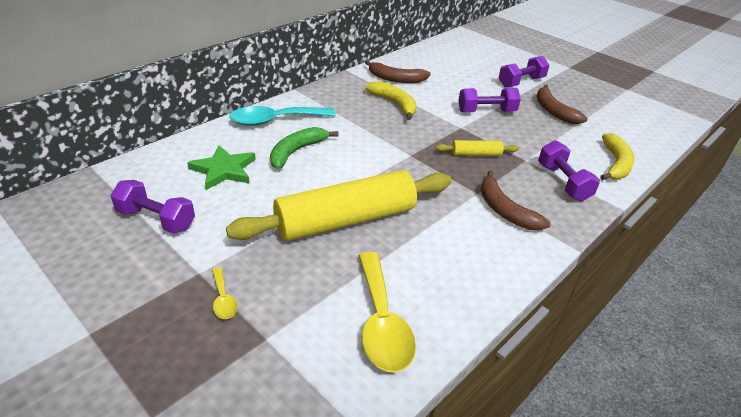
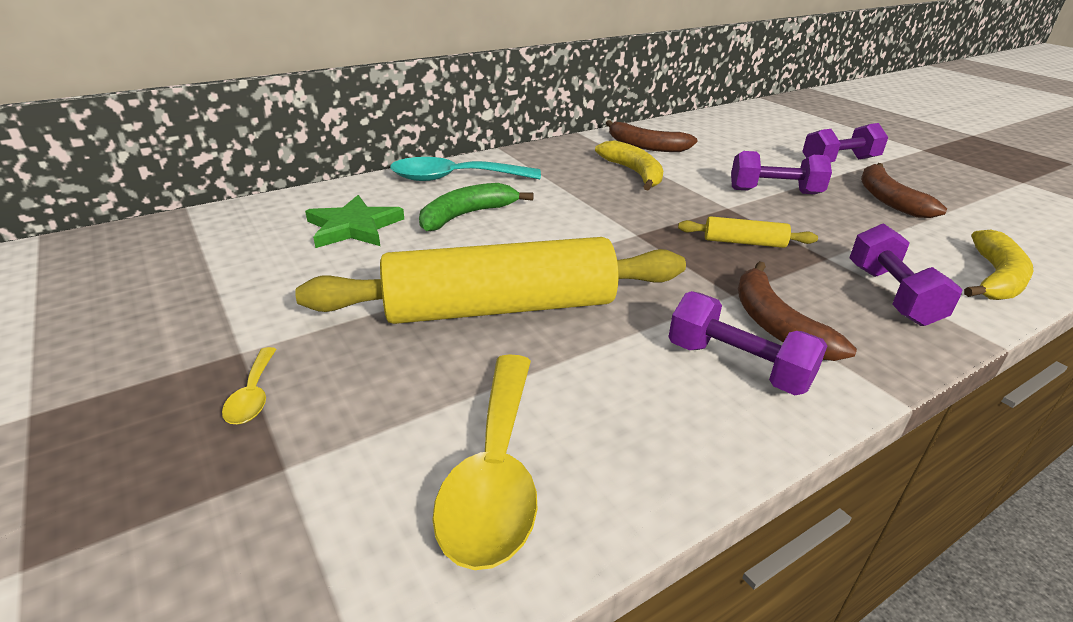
camera: 15 degrees right, 5 degrees down
(156, 219) = (226, 276): purple dumbbell -> purple dumbbell (737, 366)

